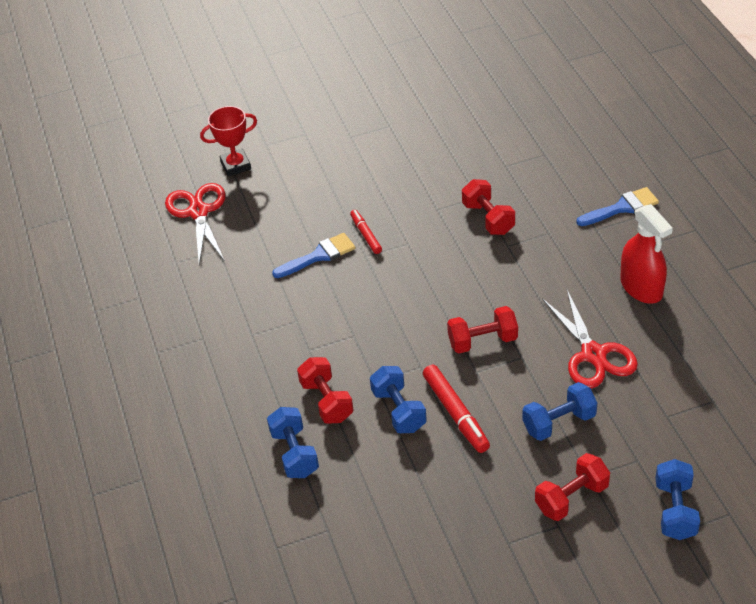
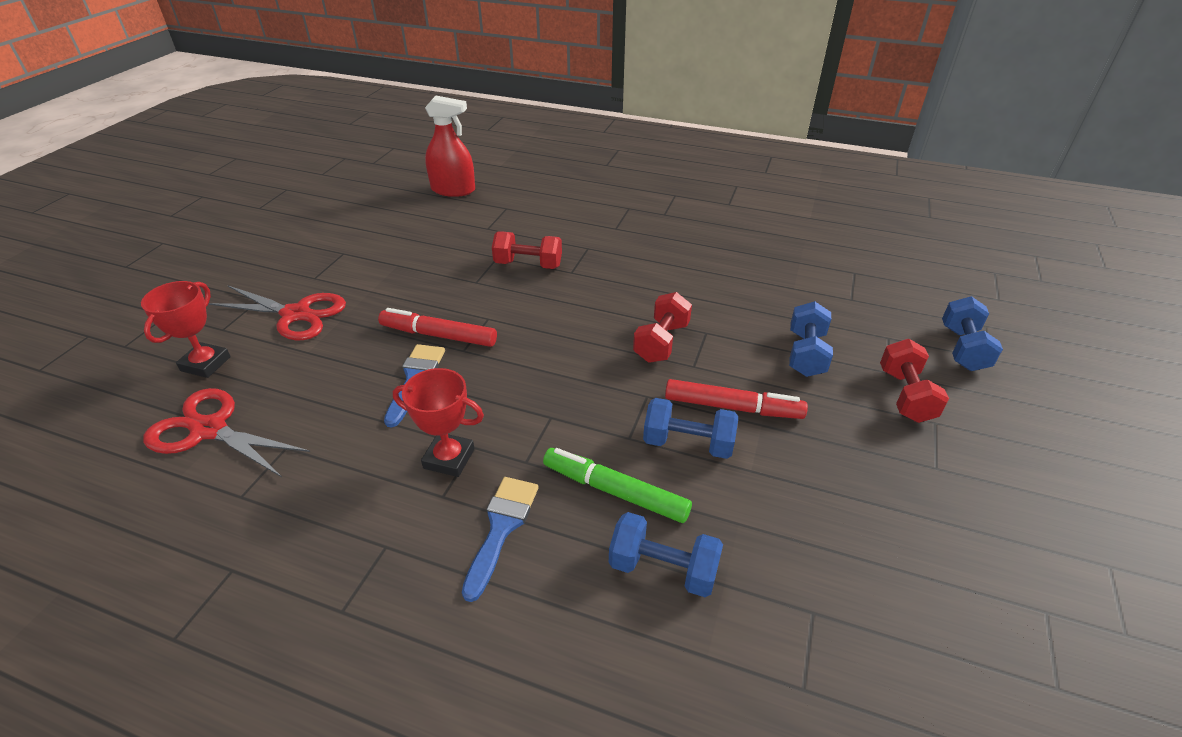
camera: 55 degrees left, 5 degrees down
(277, 317) = (449, 458): none -> red trophy
(327, 401) = (615, 491): red dumbbell -> green marker
(366, 235) = (439, 335): red marker -> red marker, size x1.62
(594, 355) = (746, 296): red scissors -> red scissors (296, 314)
(622, 207) = (610, 208): blue brush -> blue brush (501, 527)
(641, 287) = (701, 241): red spray bottle -> red spray bottle (453, 190)
(675, 510) = (963, 348): blue dumbbell -> blue dumbbell turned 60 degrees clockwise

